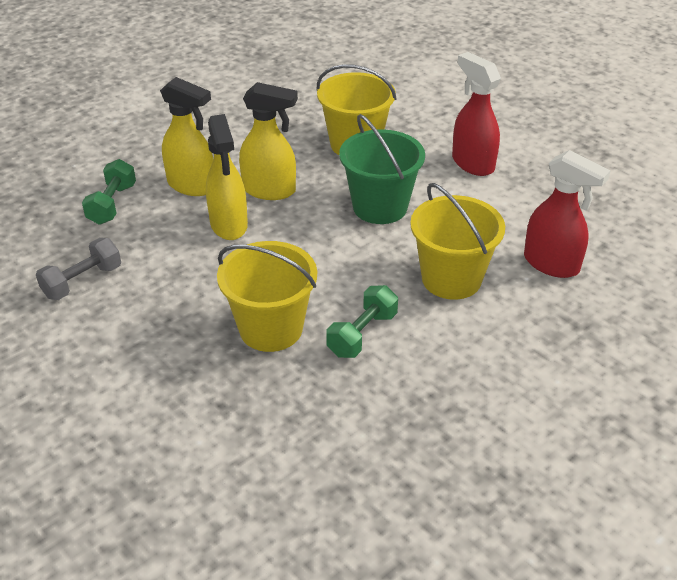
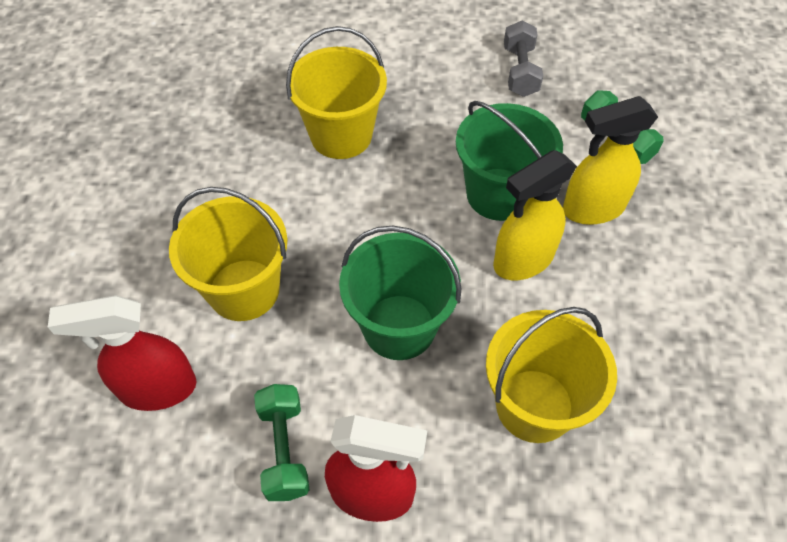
camera: 135 degrees right, 15 degrees up
(229, 225) = (499, 194): yellow spray bottle -> green bucket
(362, 334) = (268, 180): green dumbbell -> green dumbbell (284, 449)

